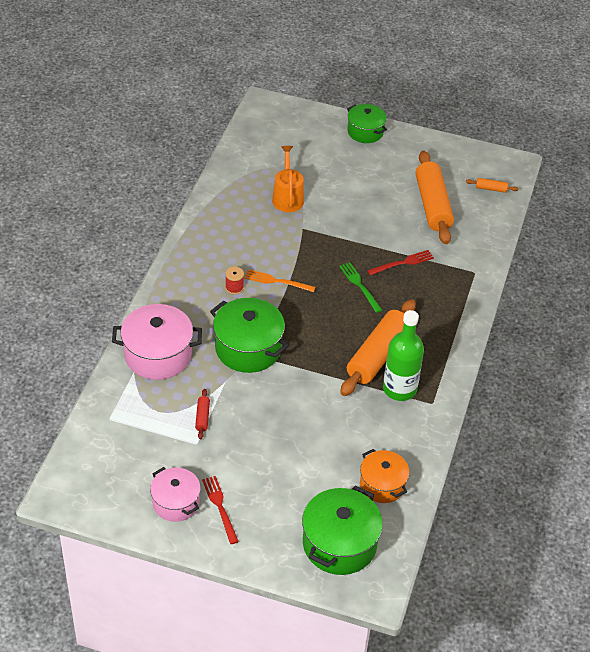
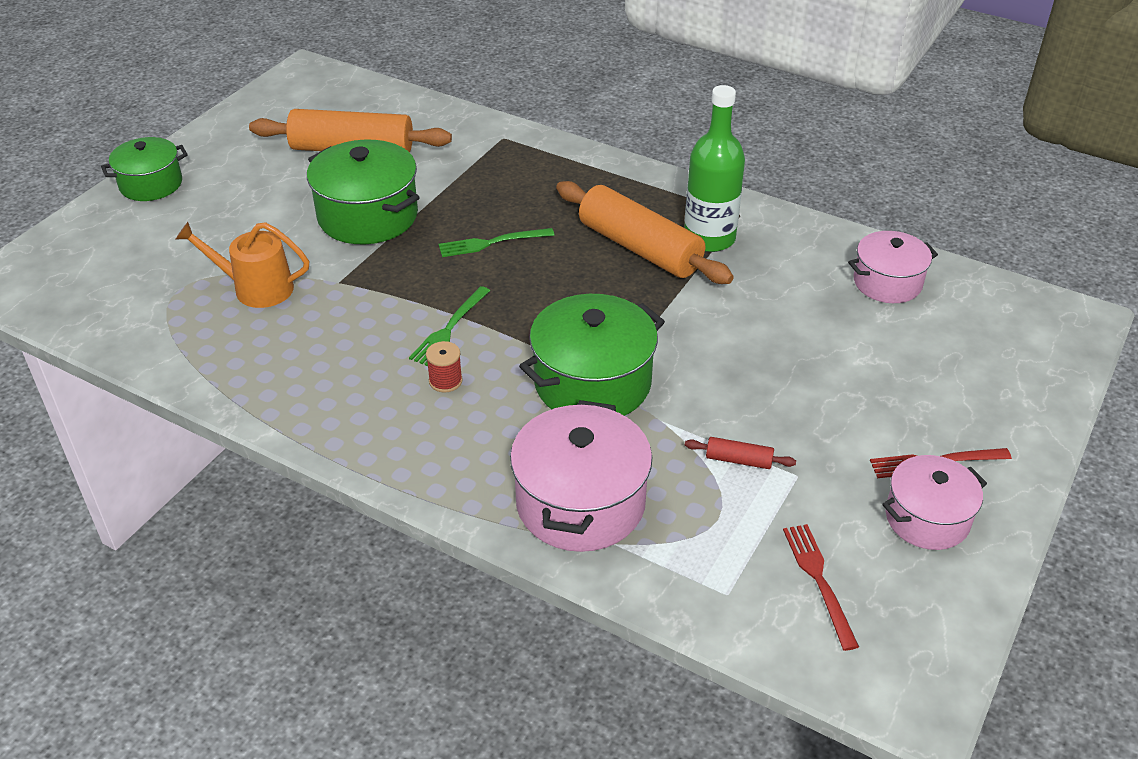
camera: 75 degrees left, 5 degrees down
(276, 281) = (449, 328): orange fork -> green fork
(339, 544) = (997, 340): green pot -> green pot (368, 216)
(382, 485) = (887, 283): orange pot -> pink pot
(403, 263) = (460, 195): red fork -> red fork (819, 580)
(491, 189) = (345, 96): orange rolling pin -> none

